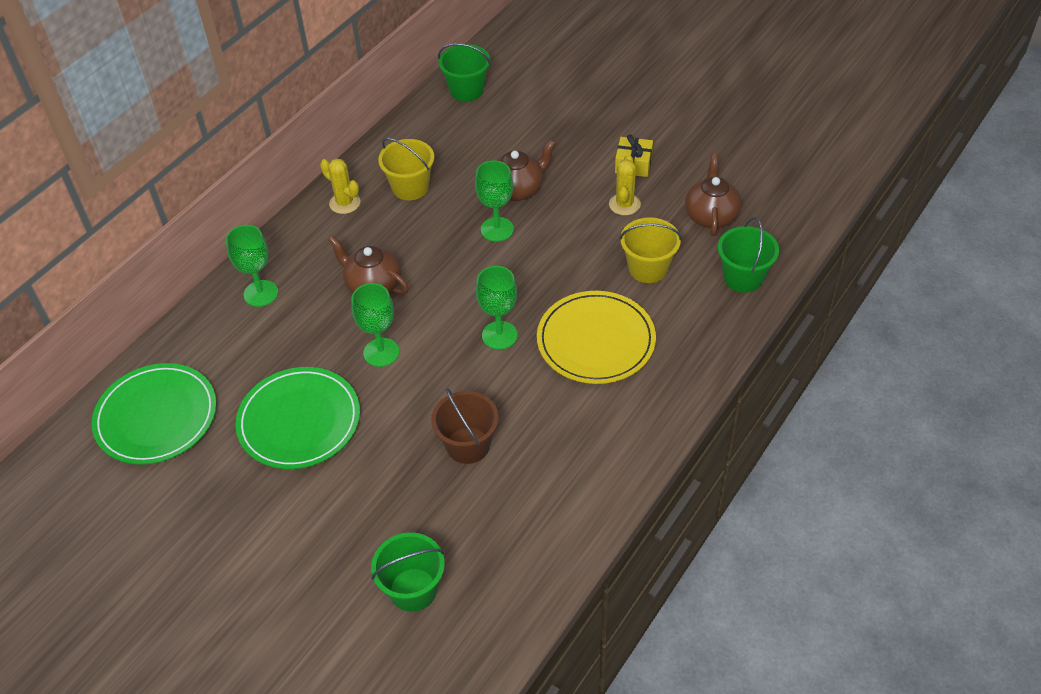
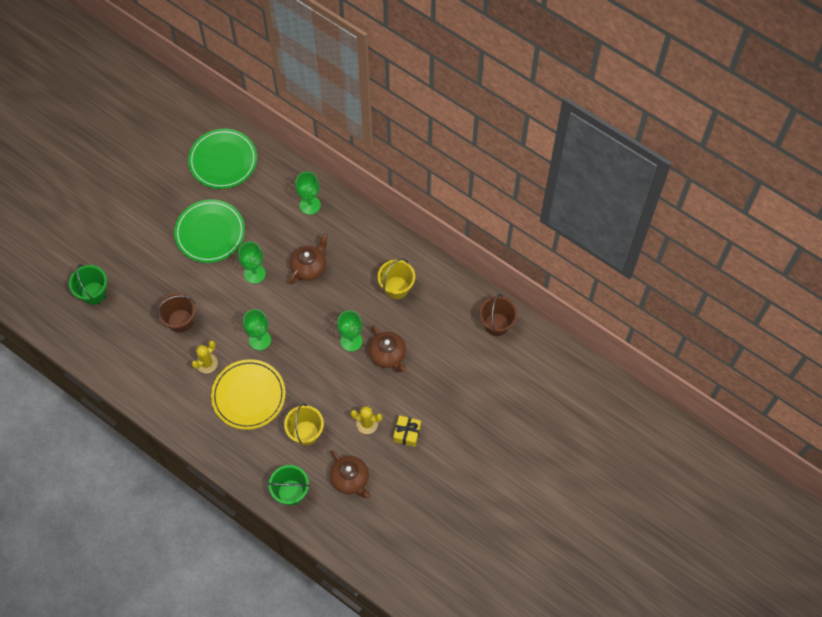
camera: 90 degrees right, 15 degrees up
(345, 203) = (385, 248): yellow cactus -> yellow cactus (207, 363)
(466, 90) = (496, 324): green bucket -> brown bucket
(711, 215) = (350, 479): brown teapot -> brown teapot turned 45 degrees clockwise

